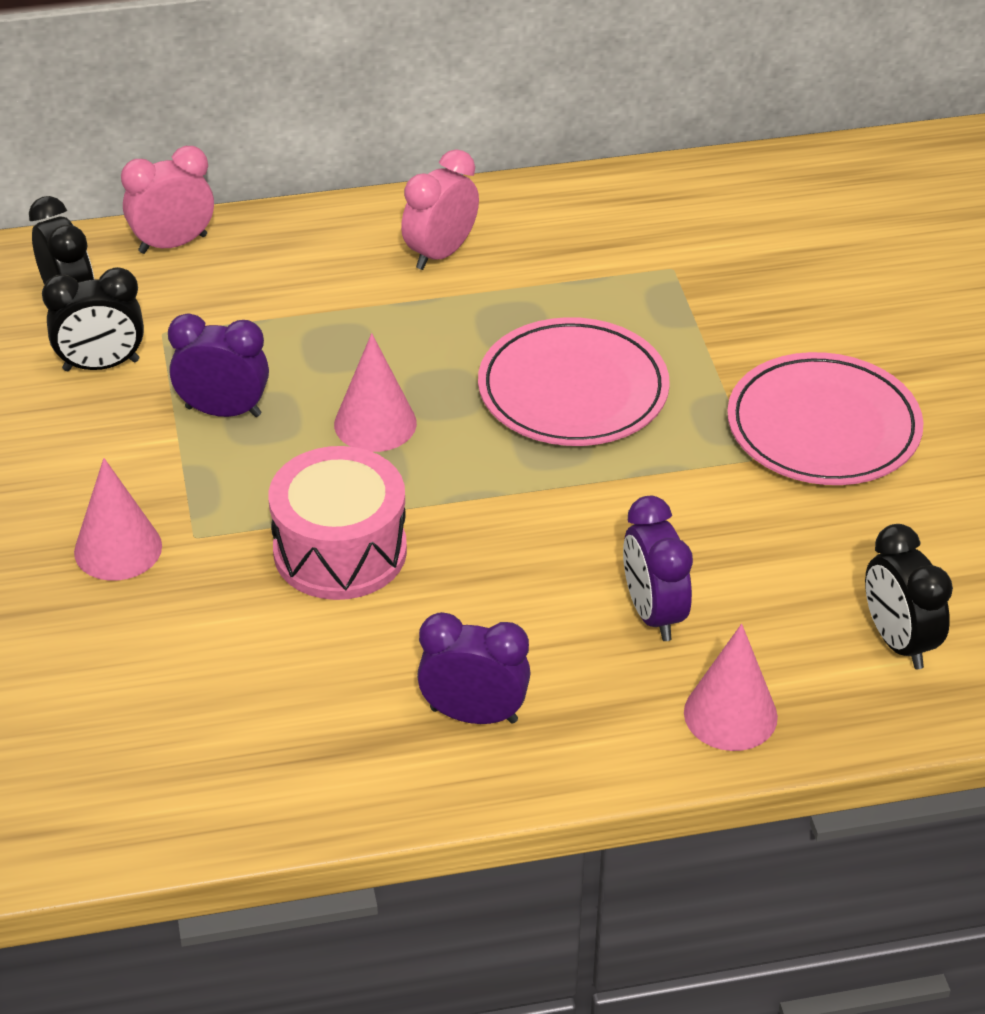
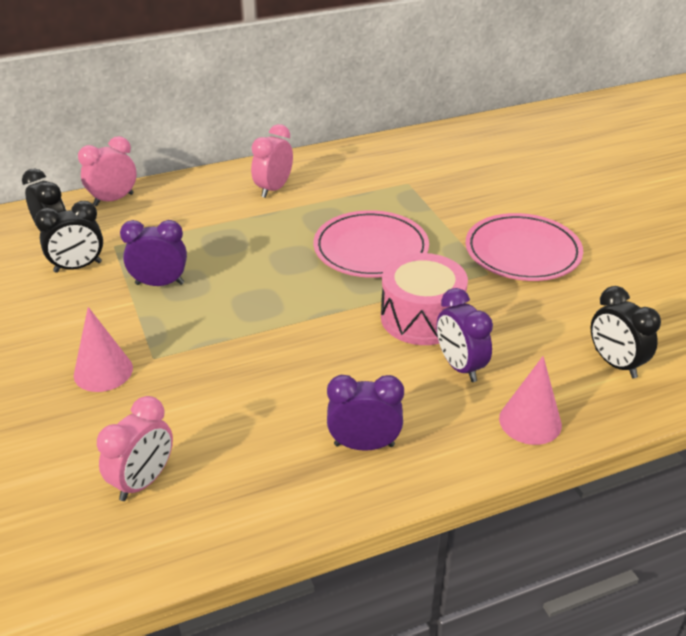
camera: 10 degrees left, 5 degrees down
(152, 722) = (143, 481): none -> pink clock
(340, 551) = (250, 354): pink drum -> pink drum (421, 318)
(375, 423) = (256, 280): pink cone -> none

